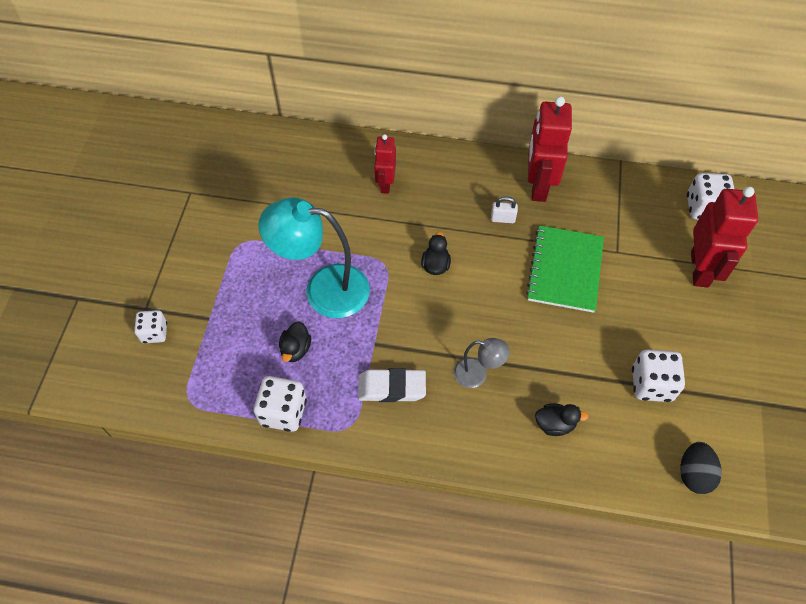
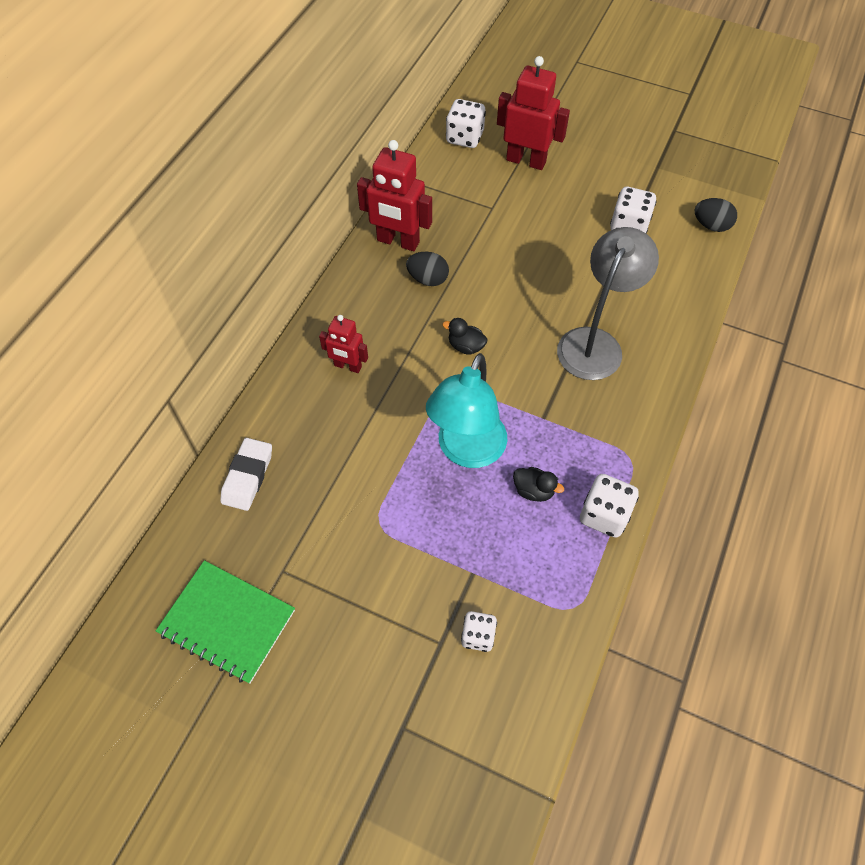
camera: 75 degrees left, 0 degrees up
(391, 388) = (595, 414): white eraser -> white eraser (248, 476)
(477, 374) = (595, 343): grey lamp -> grey lamp, size x2.01
(502, 219) = (428, 279): white padlock -> black egg
(555, 424) = (654, 300): black duck -> none
(565, 270) = (500, 249): green notebook -> green notebook (227, 622)

